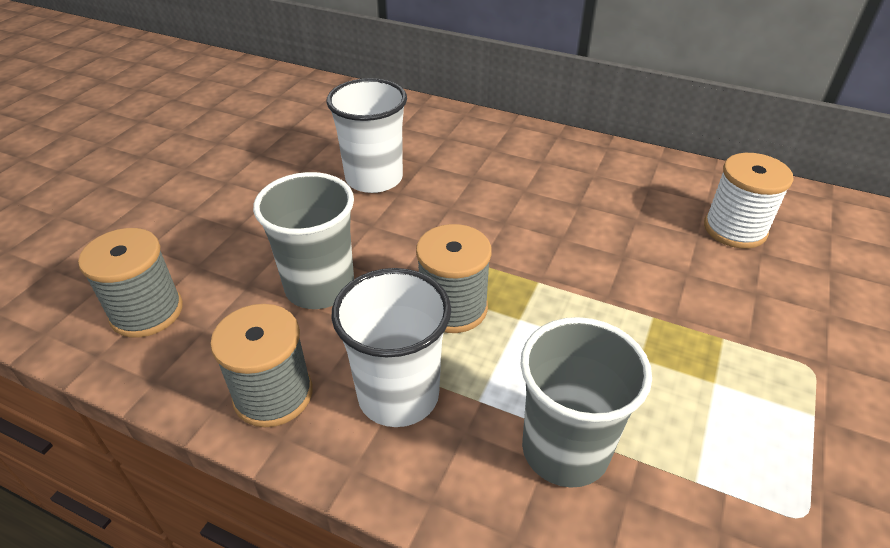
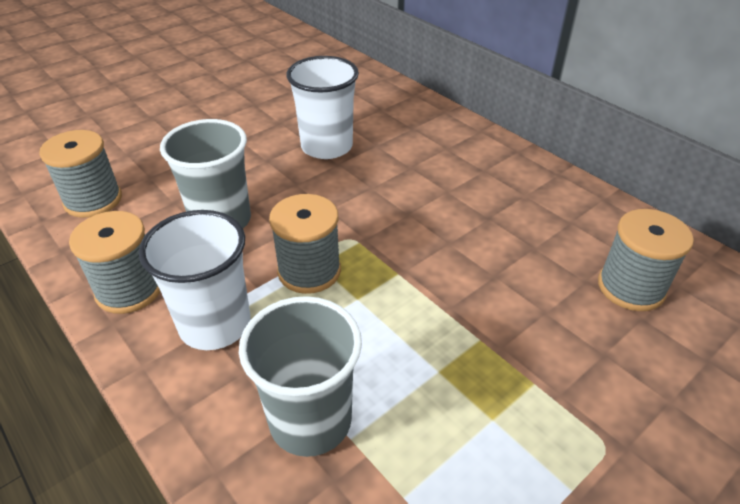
camera: 25 degrees right, 0 degrees up
(735, 229) = (631, 287): white spool -> grey spool

